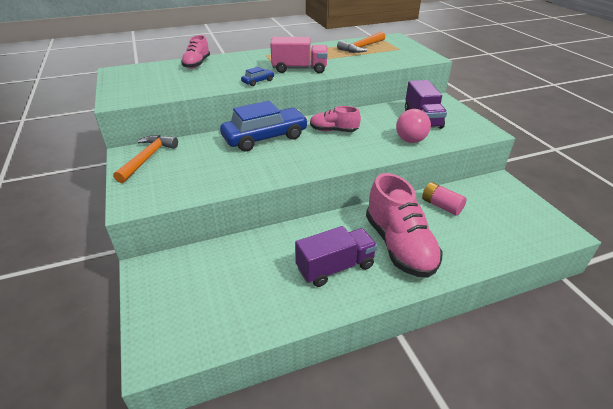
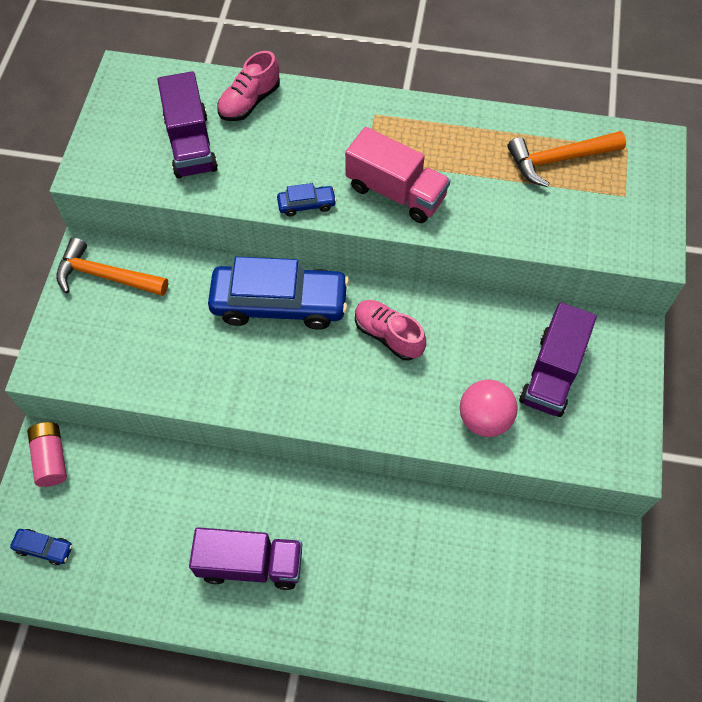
camera: 30 degrees right, 25 degrees up
(148, 158) = (105, 276): orange hammer -> orange hammer turned 120 degrees counterclockwise
(175, 80) = (191, 144): none -> purple truck
(180, 324) = (44, 548): none -> blue car
(399, 245) = (353, 575): pink shoe -> none
(441, 206) = (470, 538): pink battery -> pink battery (51, 458)

